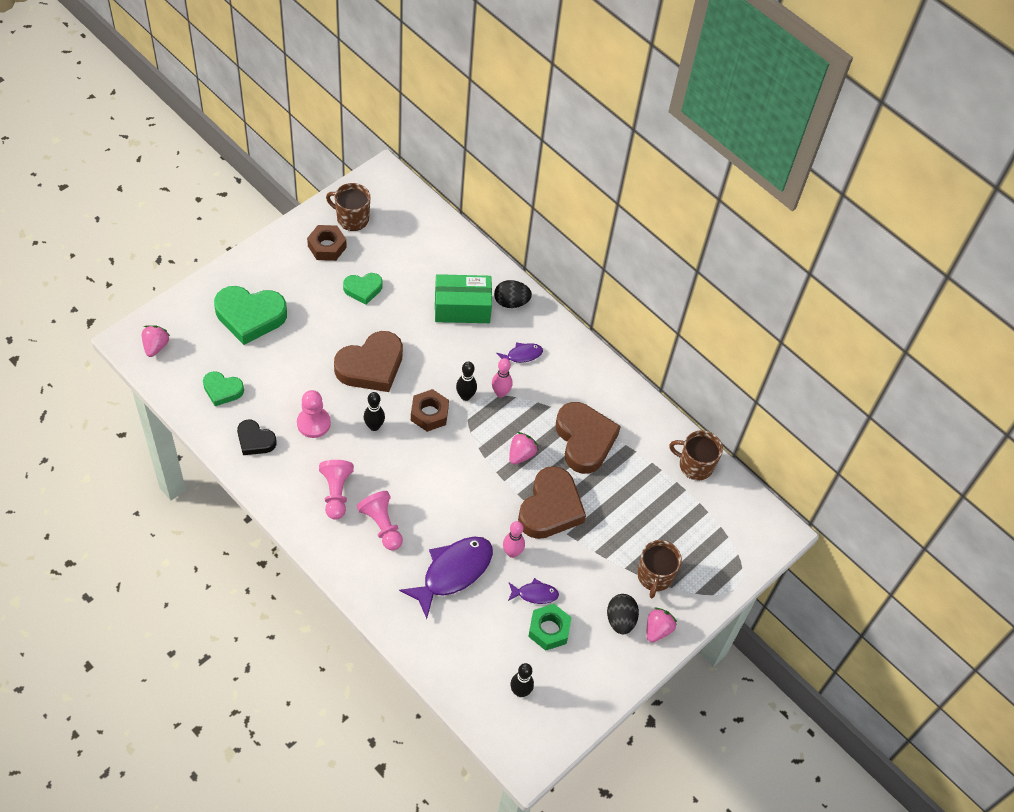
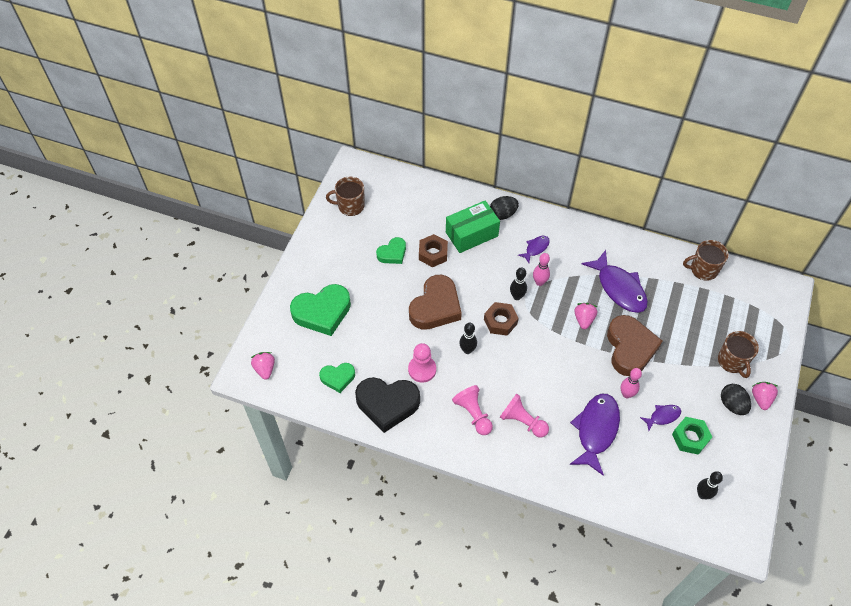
camera: 20 degrees left, 0 degrees up
(255, 440) = (387, 404): black heart -> black heart, size x1.79
(327, 246) = (345, 234): brown nut -> brown nut (433, 253)
(584, 440) = (619, 288): brown heart -> purple fish

